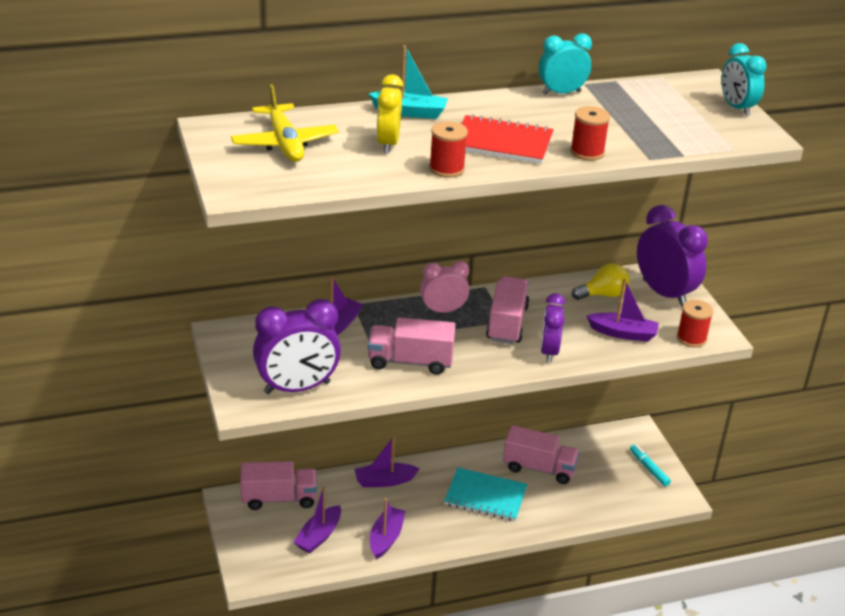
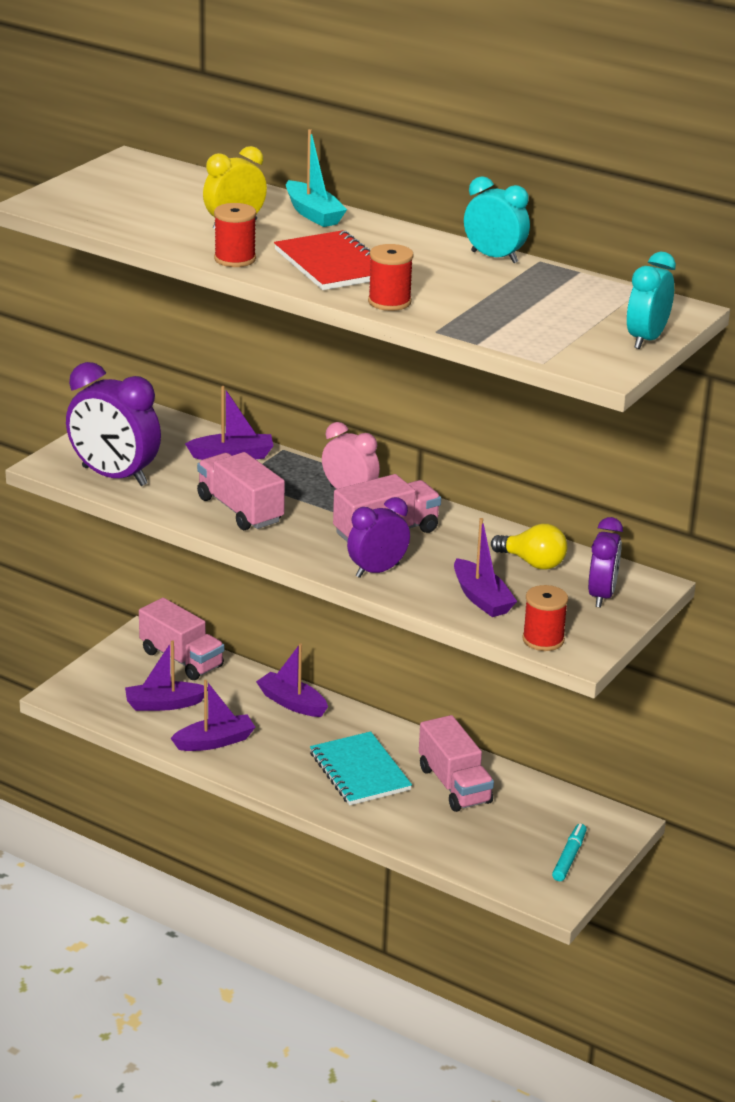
camera: 50 degrees right, 5 degrees down
(284, 143) = (155, 191): yellow plane -> none
(664, 293) = (601, 595): purple clock -> purple clock, size x0.62

